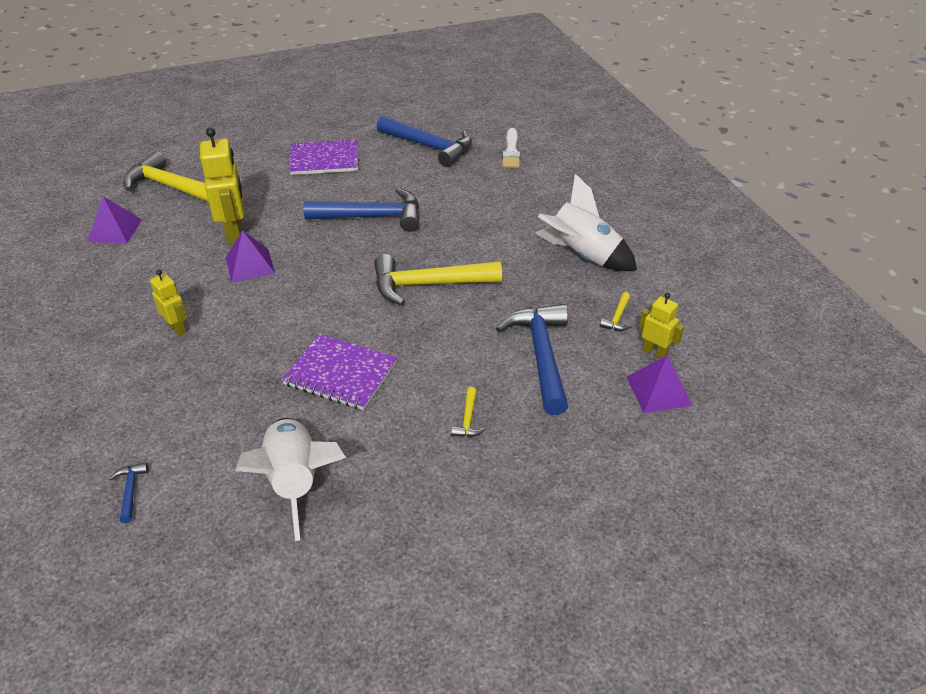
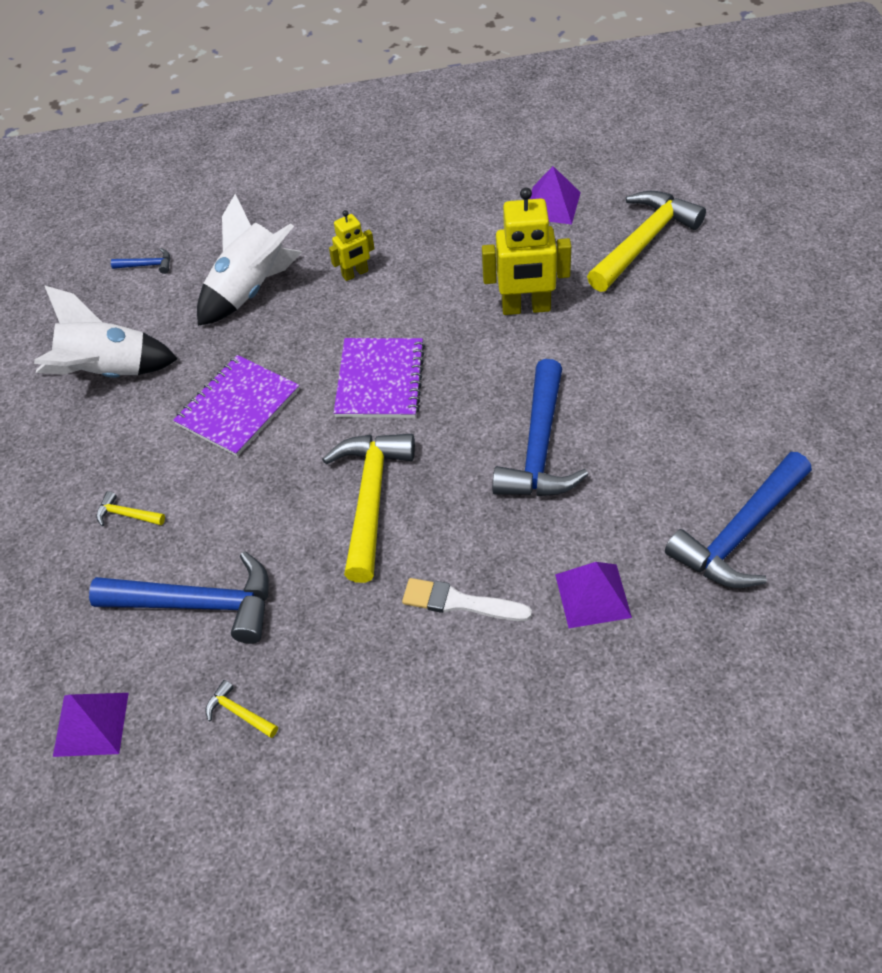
camera: 105 degrees right, 10 degrees up
(250, 265) = (455, 325): purple pyramid -> purple pyramid (592, 595)
(324, 159) = (706, 396): purple notebook -> purple notebook (380, 380)
(511, 151) = (718, 656): white brush -> white brush (460, 602)
(582, 256) = (388, 701): white rocket -> white rocket (249, 290)
(654, 352) = (158, 741): yellow robot -> none

